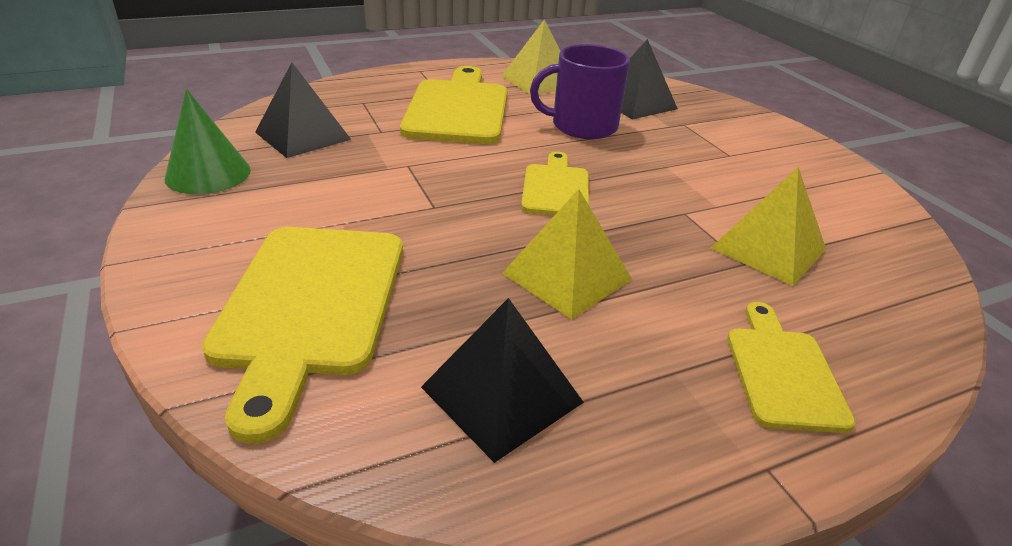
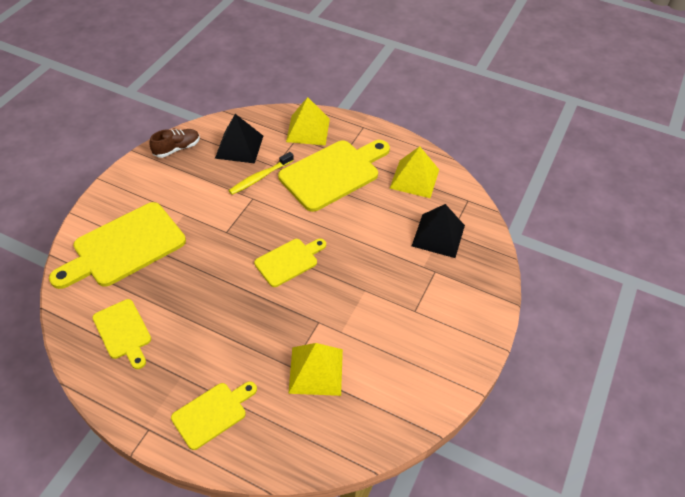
camera: 50 degrees right, 15 degrees up
(208, 174) = (177, 148): green cone -> brown shoe
(382, 146) = (260, 177): none -> yellow toothbrush
(502, 394) = (123, 331): black pyramid -> yellow cutting board
(567, 276) = (215, 308): yellow pyramid -> yellow pyramid (308, 130)
(582, 126) = (374, 231): purple mug -> none

